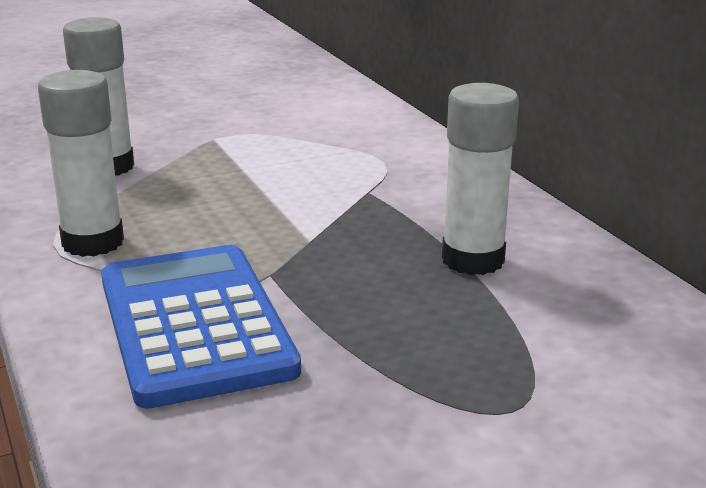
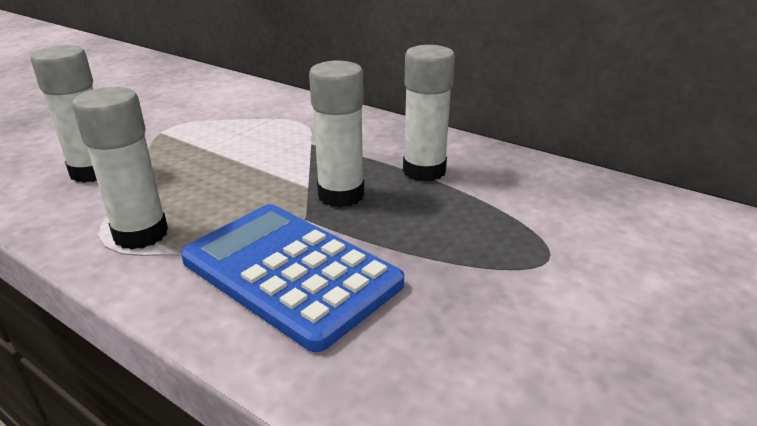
camera: 30 degrees left, 5 degrees up
(336, 260) = (341, 195): none -> white glue stick

